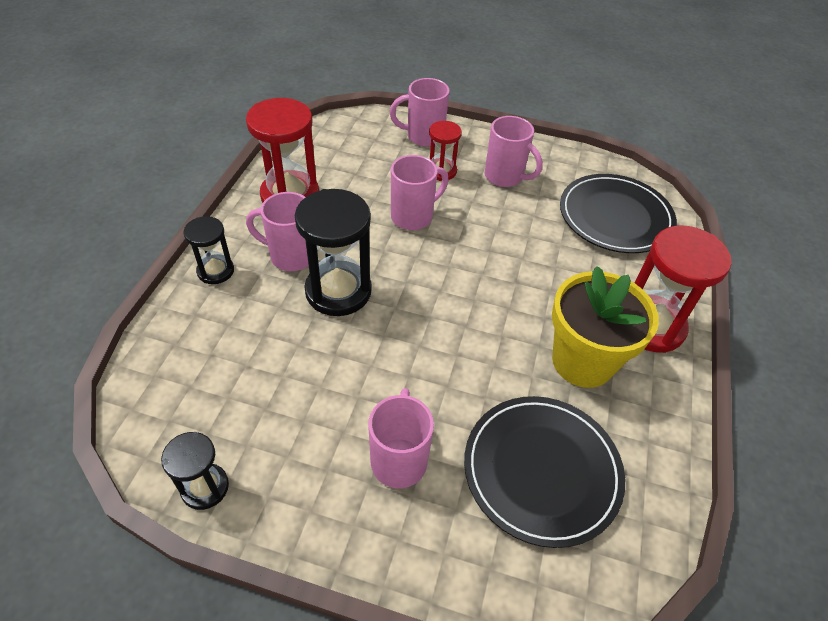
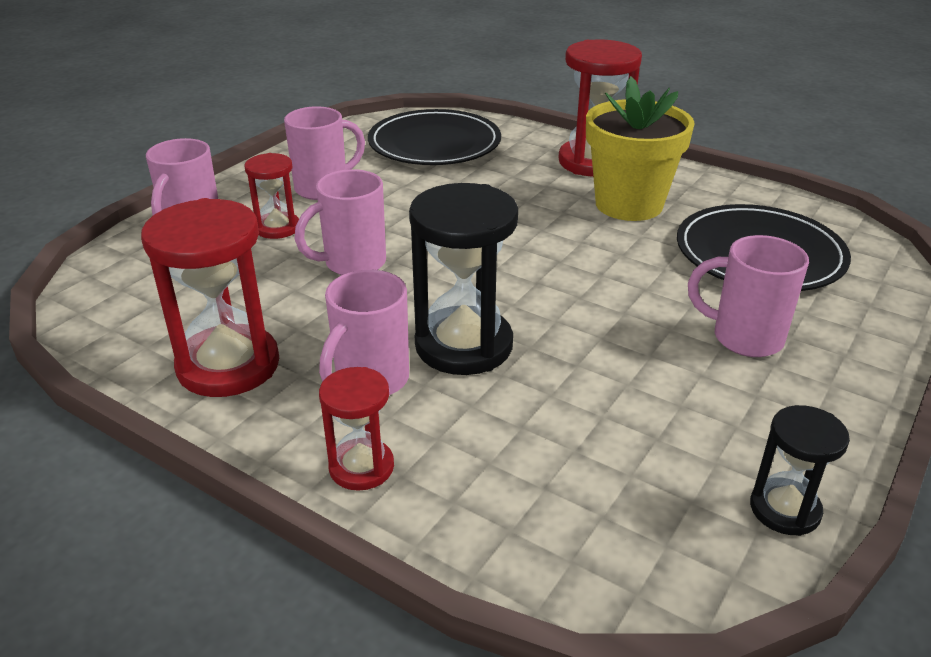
camera: 70 degrees left, 15 degrees down
(215, 271) = (361, 467): black hourglass -> red hourglass
(413, 216) = (353, 263): pink mug -> pink mug turned 105 degrees counterclockwise

